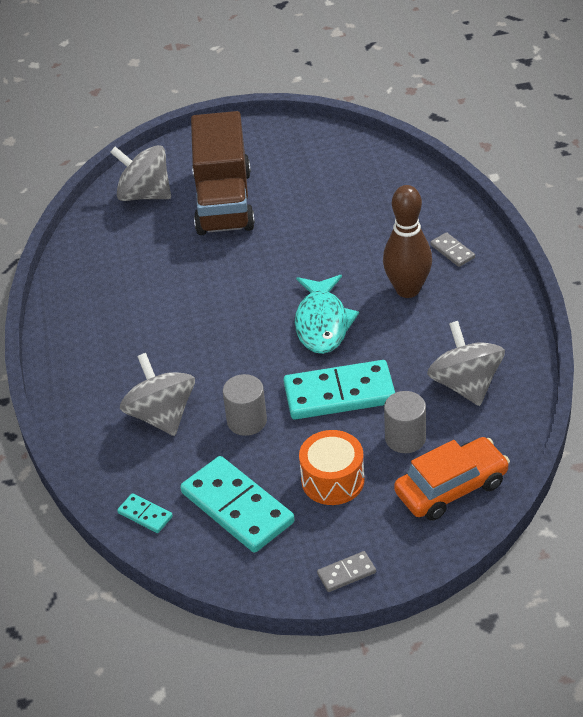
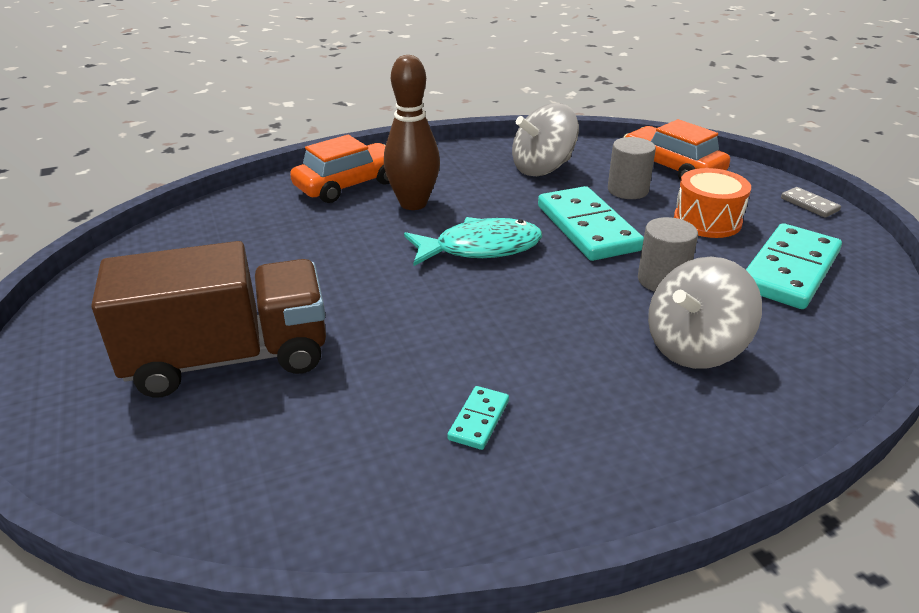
camera: 105 degrees left, 10 degrees down
(144, 194) = (185, 460): grey spinning top -> none
(145, 515) = (859, 333): turquoise domino -> turquoise domino (478, 420)
(452, 251) = (348, 184): grey domino -> orange car

